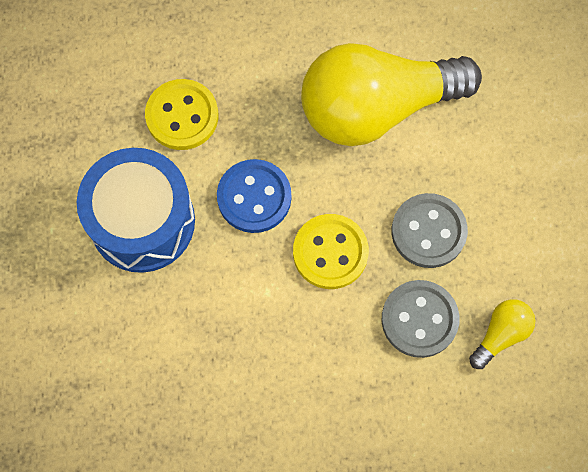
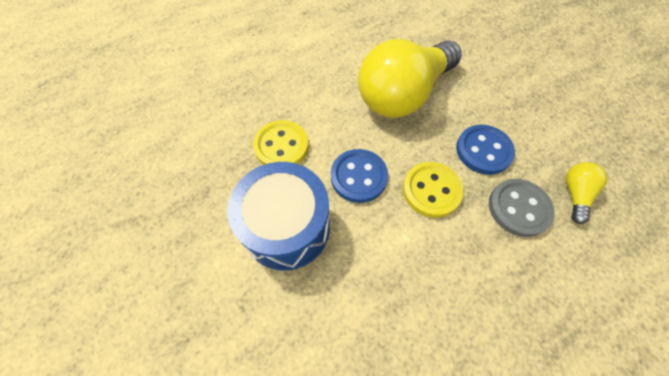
camera: 25 degrees left, 10 degrees down
(428, 231) = (483, 151): grey button -> blue button

